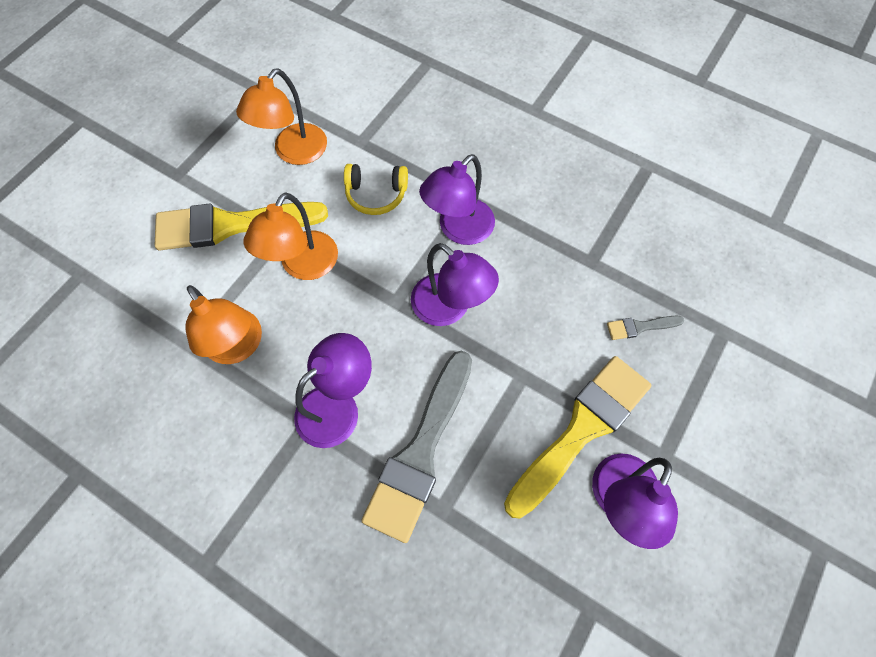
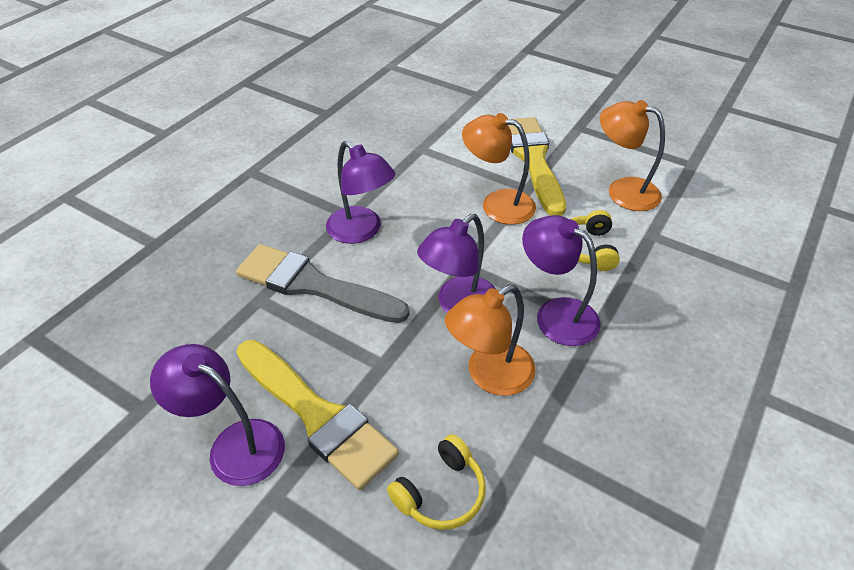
camera: 90 degrees right, 20 degrees down
(238, 347) = (418, 173): orange lamp -> orange lamp (489, 375)
(640, 327) = (441, 492): grey brush -> yellow headphones

